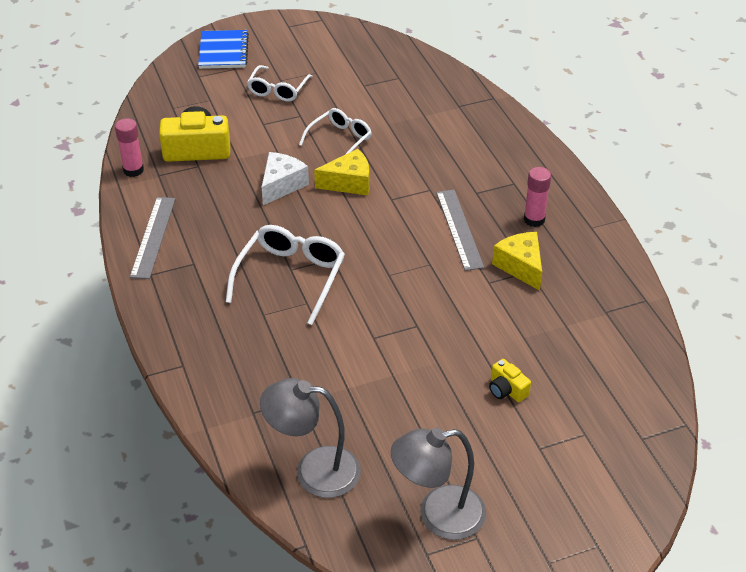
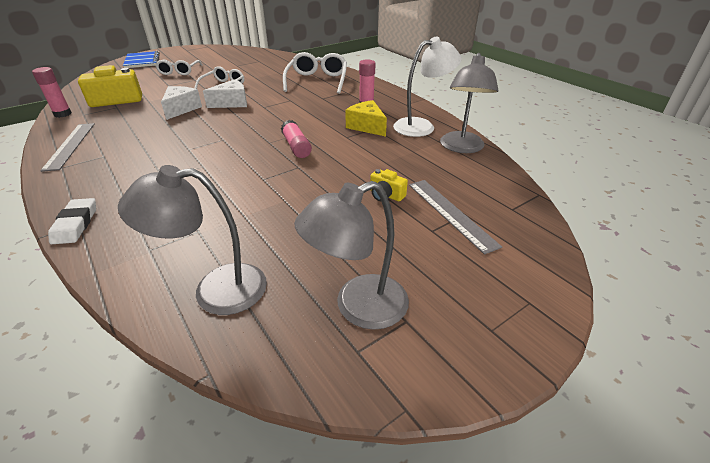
camera: 15 degrees left, 5 degrees down
(179, 365) = (75, 224): none -> white eraser
(291, 277) = (188, 153): white glasses -> white glasses (317, 81)
(349, 183) = (232, 103): yellow cheese -> white cheese
(421, 289) = (296, 147): none -> pink glue stick
(459, 229) = (316, 114): grey ruler -> grey ruler (450, 213)
(595, 279) = (421, 126): none -> white lamp
(630, 330) = (461, 148): none -> grey lamp

